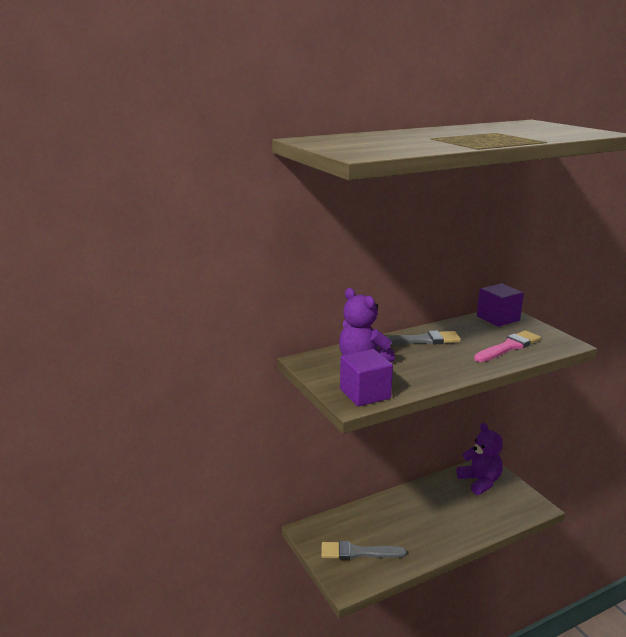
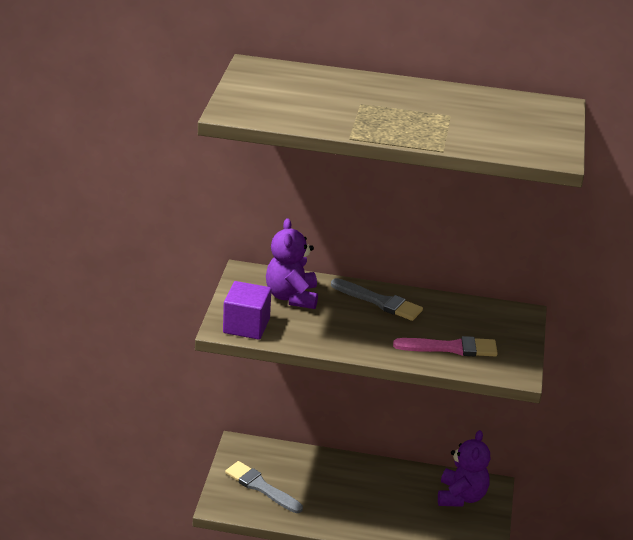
camera: 35 degrees right, 10 degrees up
(498, 318) = (501, 315): purple cube -> none

